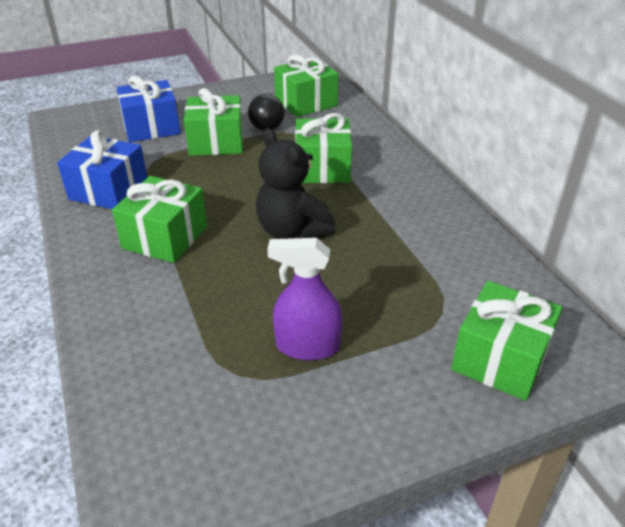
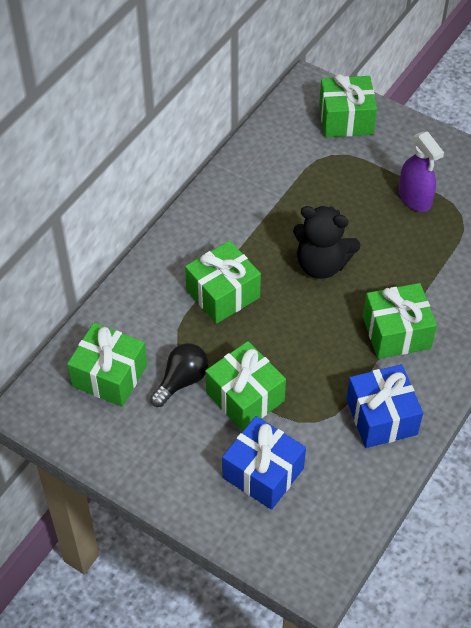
camera: 125 degrees left, 15 degrees up
(292, 231) = (321, 264): black teddy bear -> black teddy bear turned 90 degrees clockwise

